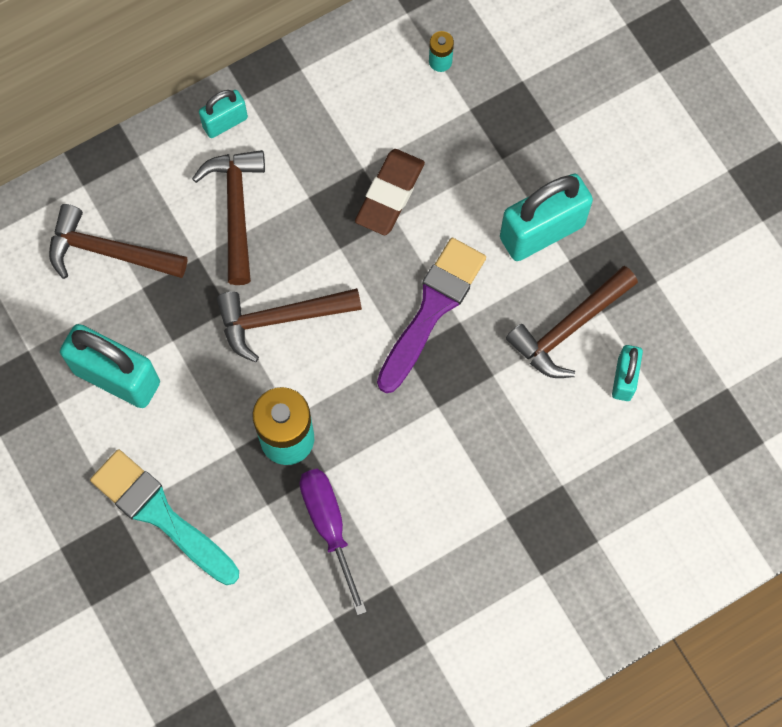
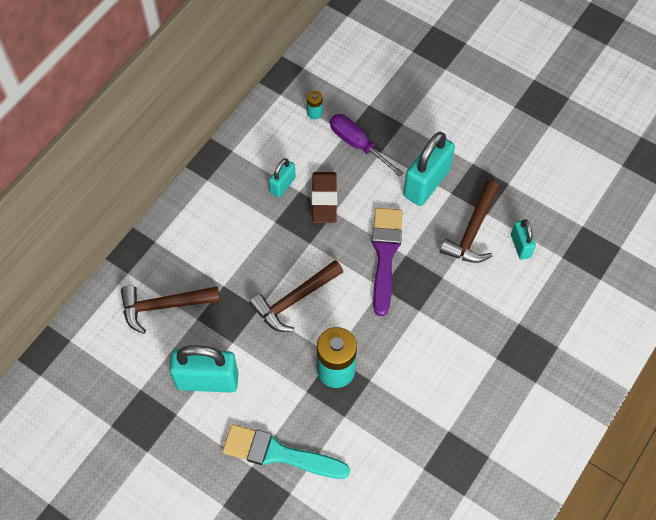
camera: 25 degrees left, 10 degrees down
(225, 122) = (200, 199): turquoise padlock -> turquoise padlock (282, 185)
(236, 210) = (233, 247): brown hammer -> none
(329, 527) = (390, 412): purple screwdriver -> purple screwdriver (358, 144)

